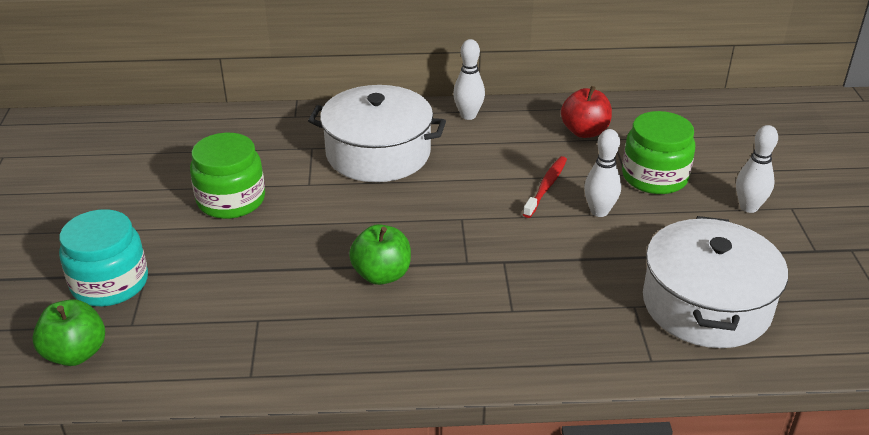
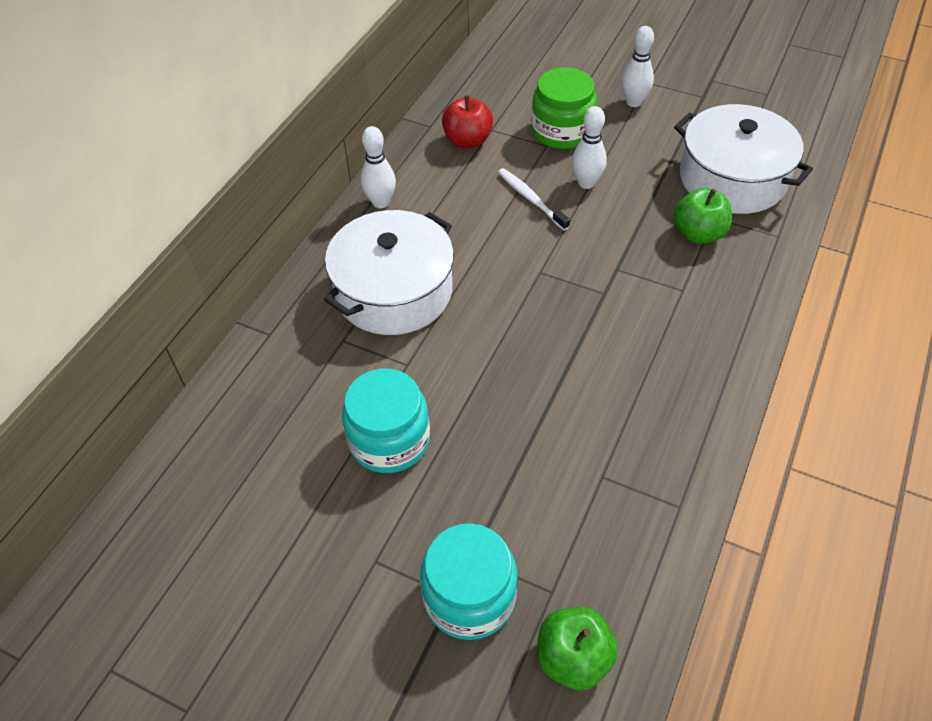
camera: 60 degrees left, 15 degrees up
(231, 200) = (389, 440): green jar -> turquoise jar
(381, 275) = (587, 358): green apple -> green apple (698, 234)
(546, 187) = (531, 199): red toothbrush -> white toothbrush

